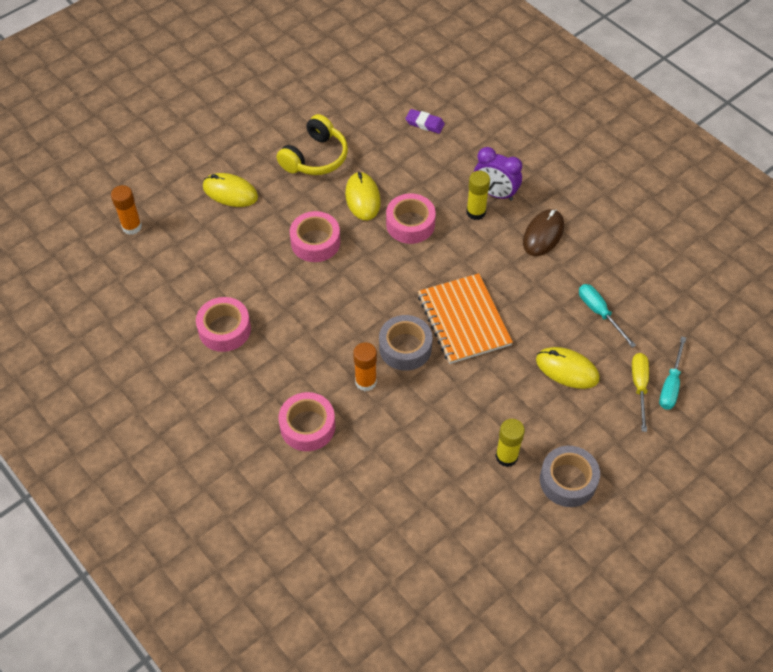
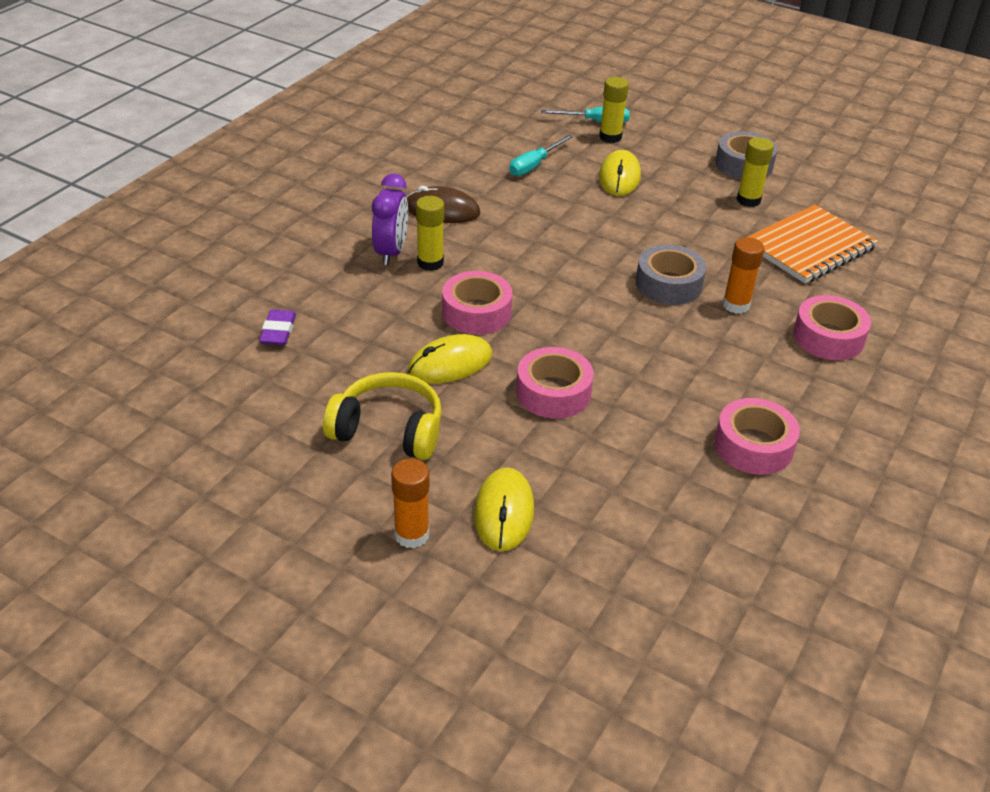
camera: 110 degrees left, 15 degrees down
(132, 227) = (640, 623): orange glue stick -> orange glue stick (411, 535)
(463, 320) = (601, 249): orange notebook -> orange notebook (809, 247)
(639, 387) = (610, 137): yellow screwdriver -> yellow glue stick

